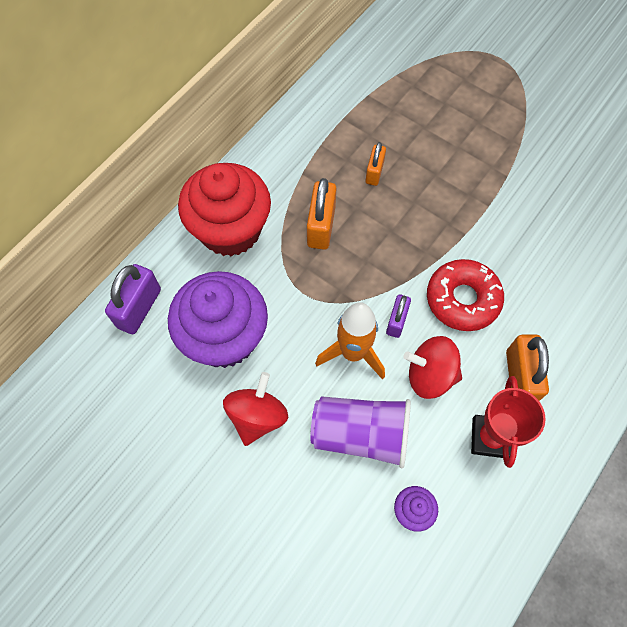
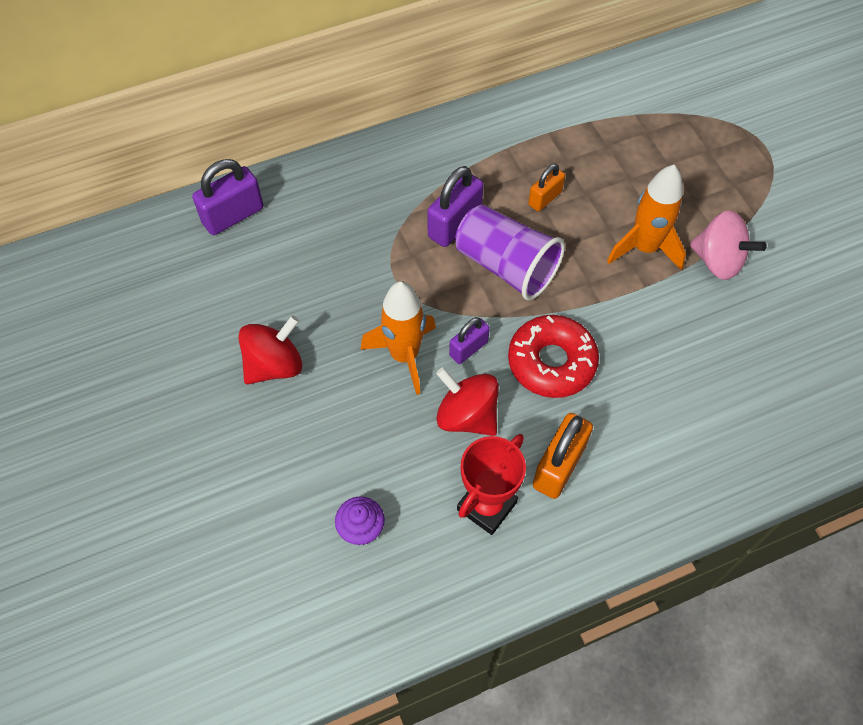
camera: 30 degrees right, 5 degrees down
(224, 337) = (292, 279): purple cupcake -> none
(230, 230) = (364, 186): red cupcake -> none
(321, 226) = (454, 224): orange padlock -> purple padlock
(360, 434) = (360, 433): purple cup -> purple cup (506, 266)
(469, 176) = (644, 248): none -> orange rocket
(525, 161) = (718, 261): none -> pink spinning top

